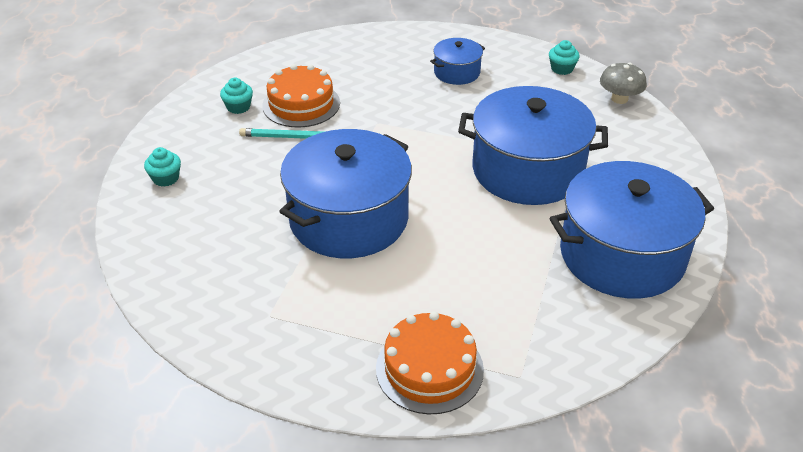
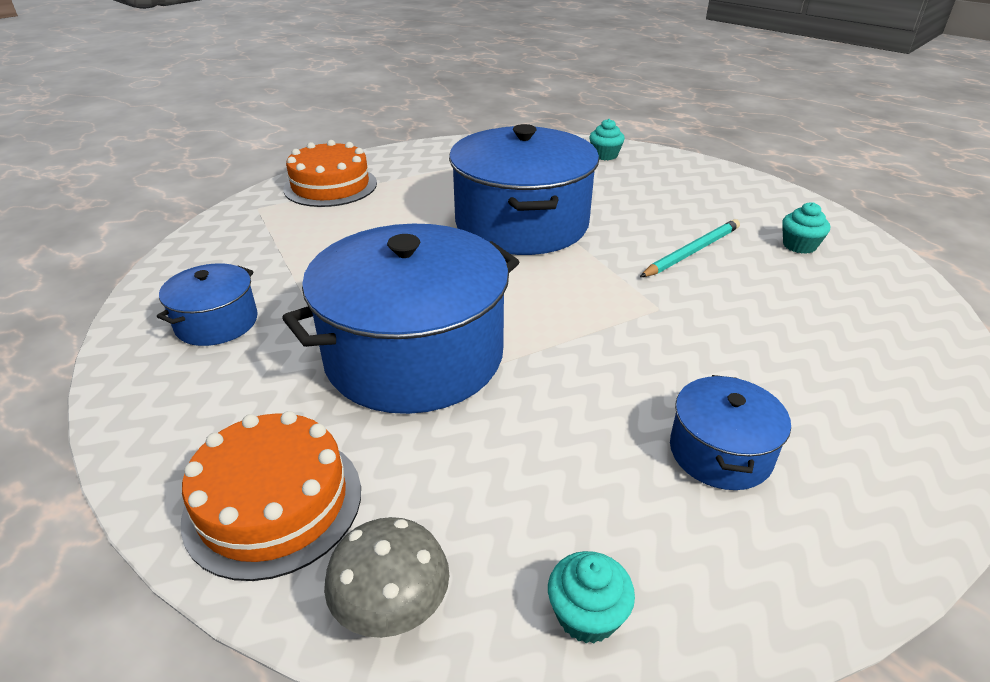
camera: 135 degrees right, 5 degrees down
(166, 178) = (700, 179): turquoise cupcake -> turquoise cupcake (605, 155)
(301, 104) = (764, 281): orange cake -> orange cake (273, 503)
(622, 255) = (217, 322): blue pot -> blue pot, size x0.48

